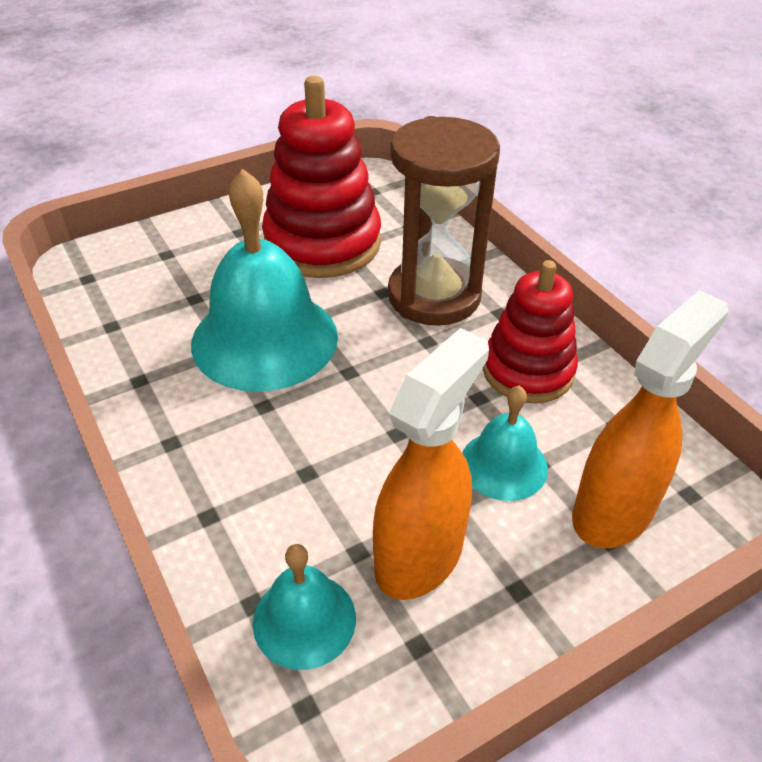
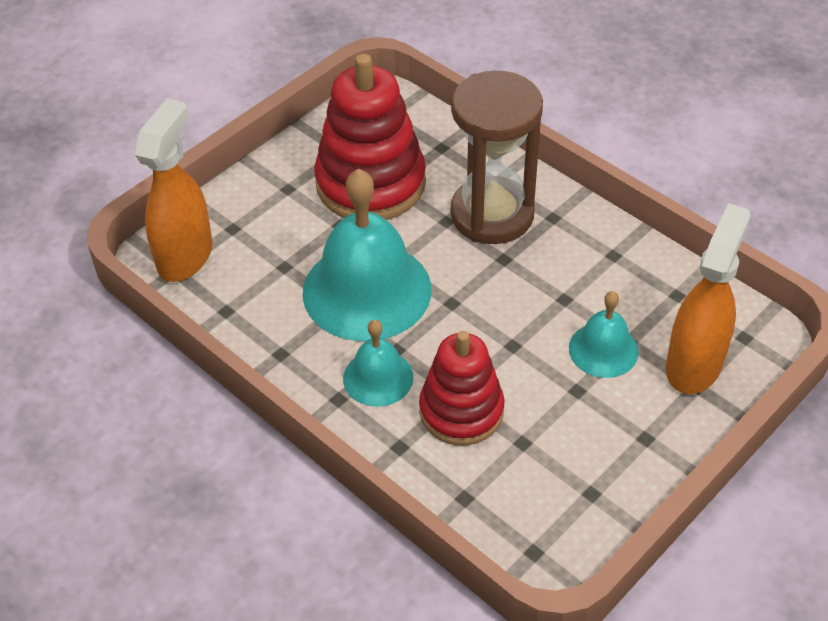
camera: 15 degrees left, 5 degrees up
(304, 619) = (506, 498): turquoise bell -> turquoise bell (378, 377)
(420, 556) = (568, 433): orange spray bottle -> orange spray bottle (185, 256)
(527, 371) = (594, 266): red stacking toy -> red stacking toy (461, 411)

